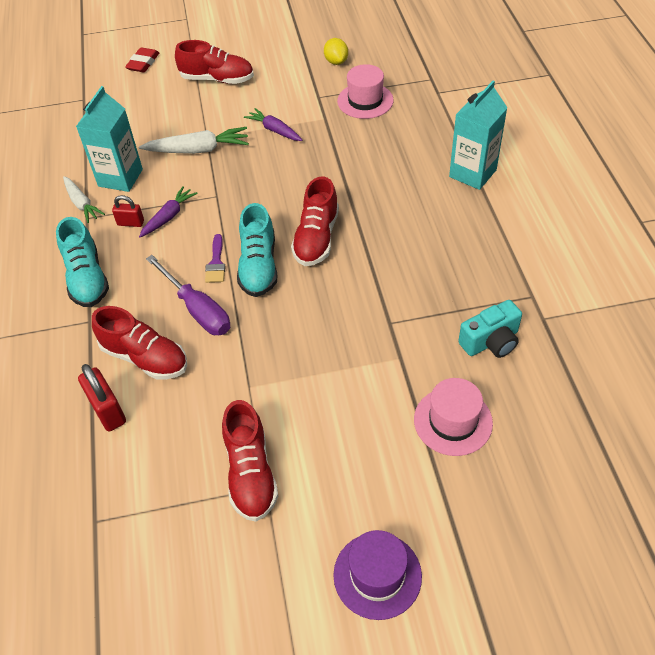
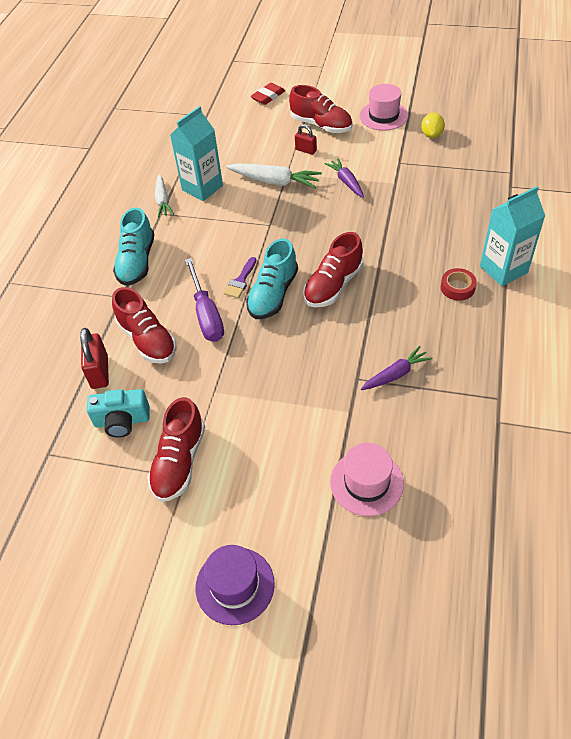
camera: 25 degrees right, 0 degrees up
(130, 223) = (191, 227): red padlock -> red padlock (306, 150)
(169, 217) = (223, 231): purple carrot -> purple carrot (395, 374)
(365, 101) = (439, 177): pink hat -> pink hat (383, 116)
(439, 203) = (457, 287): none -> red tape
(491, 341) = (438, 425): turquoise camera -> turquoise camera (122, 421)

